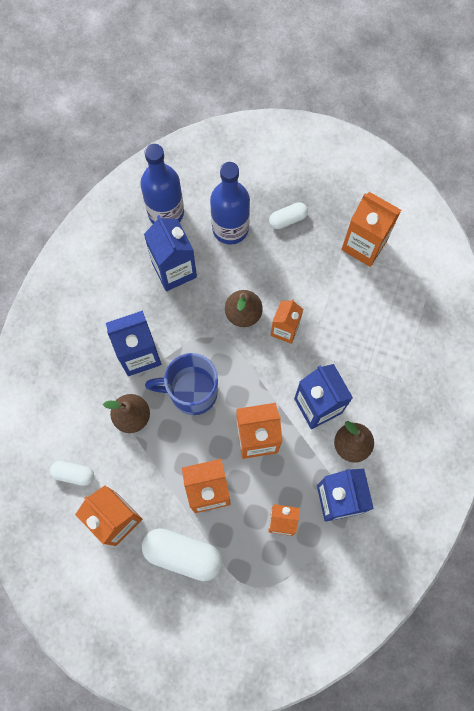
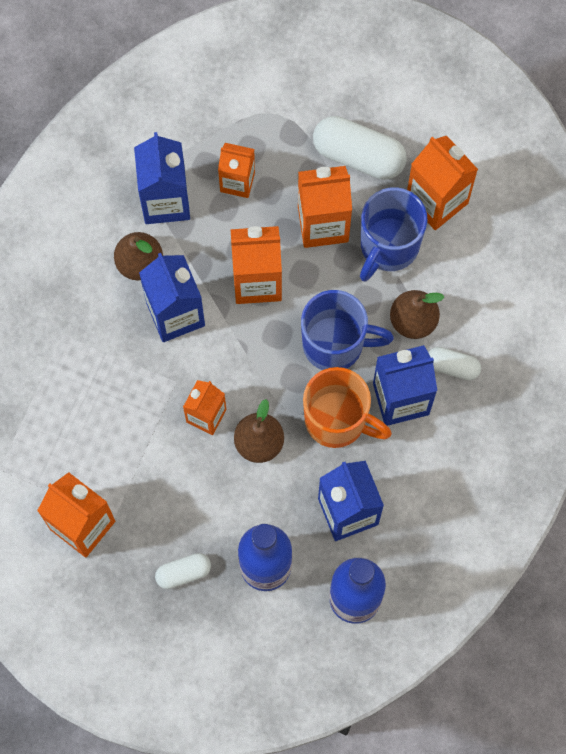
camera: 175 degrees left, 0 degrees up
(74, 474) = (488, 257): white capsule -> white capsule (452, 366)
(154, 476) = (388, 246): none -> blue mug
(186, 334) = (337, 420): none -> orange mug

